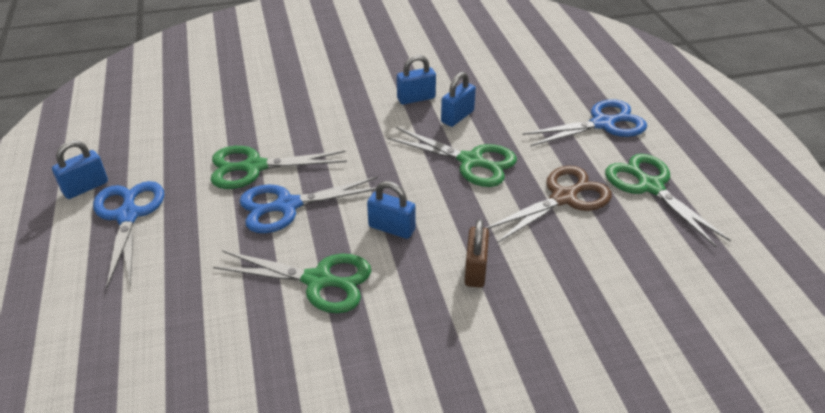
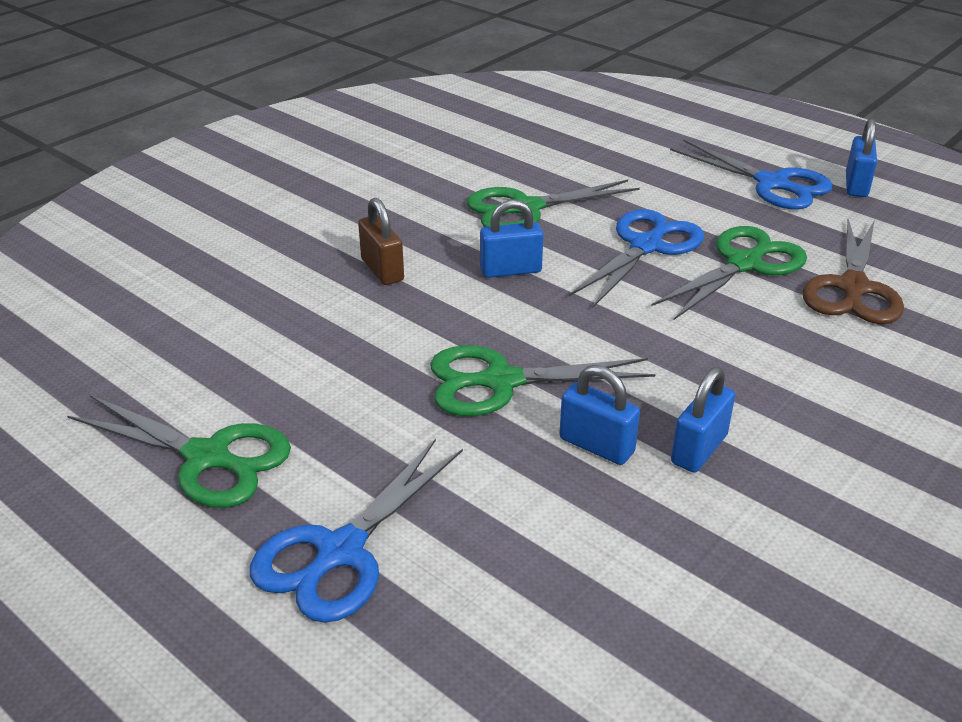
camera: 145 degrees right, 5 degrees down
(457, 117) = (596, 445): blue padlock -> blue padlock turned 60 degrees counterclockwise
(563, 198) = (332, 385): brown scissors -> brown scissors (853, 288)

